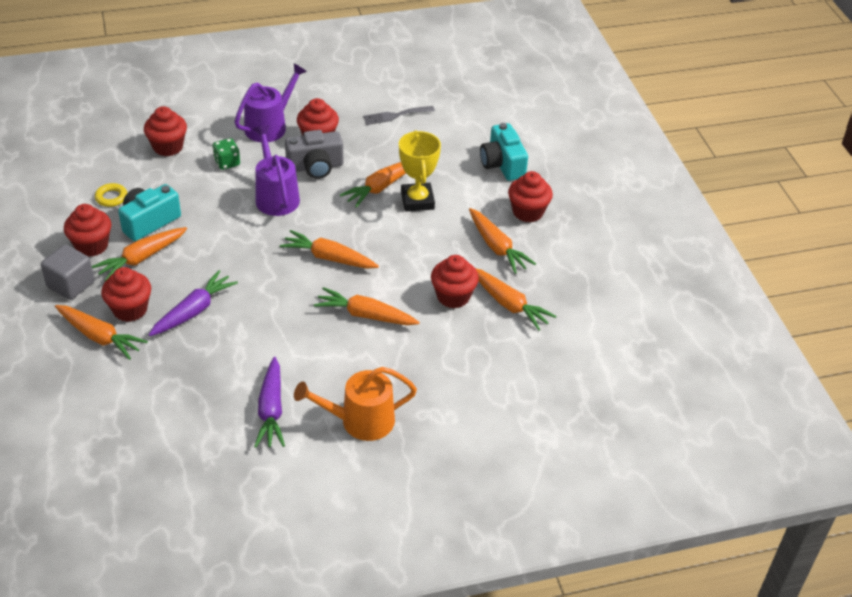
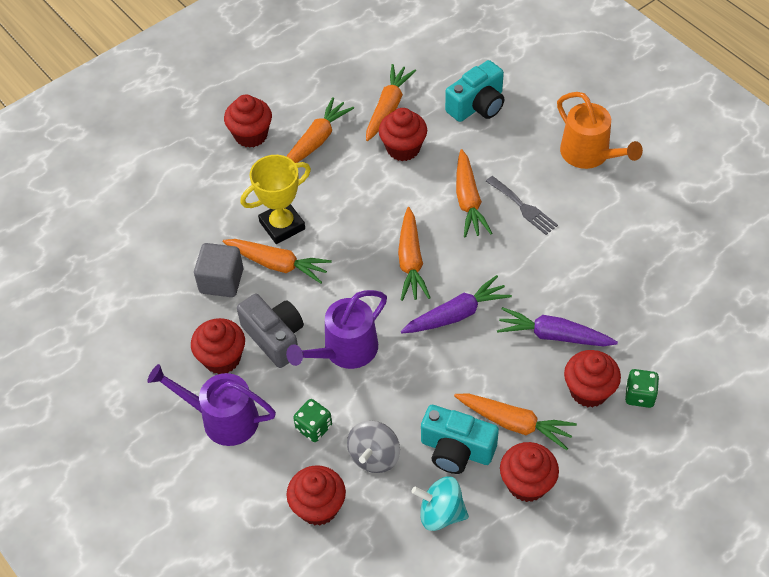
camera: 110 degrees left, 10 degrees up
(71, 285) = (593, 466): grey cube -> grey cube (221, 281)
(100, 337) = (639, 395): orange carrot -> green dice
(111, 197) = (440, 513): yellow ring -> turquoise spinning top
(180, 182) = (374, 456): none -> grey spinning top
(271, 410) = (623, 218): purple carrot -> purple carrot (456, 314)
(395, 115) = (141, 303): grey fork -> grey fork (523, 207)
(502, 164) = (184, 179): turquoise camera -> turquoise camera (477, 105)

